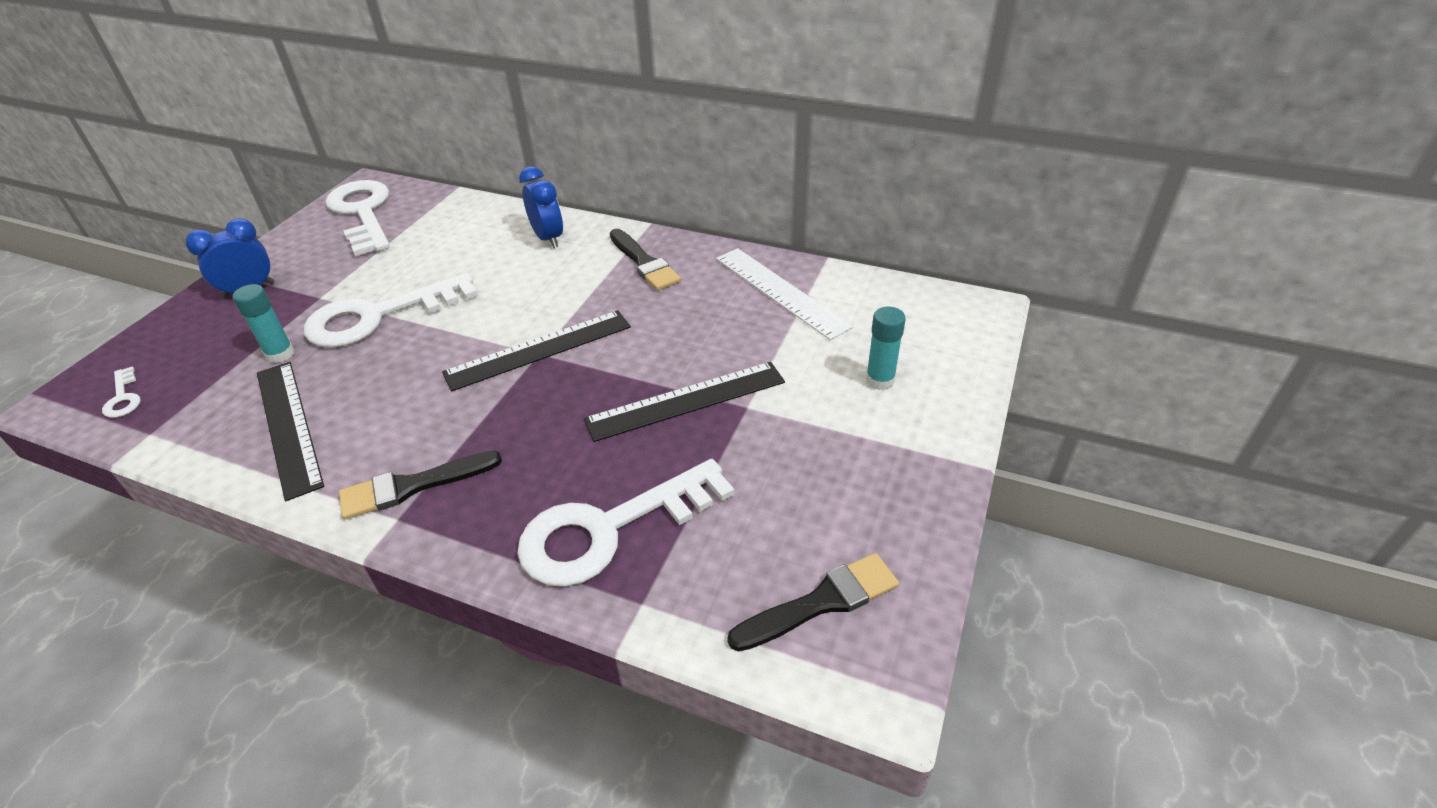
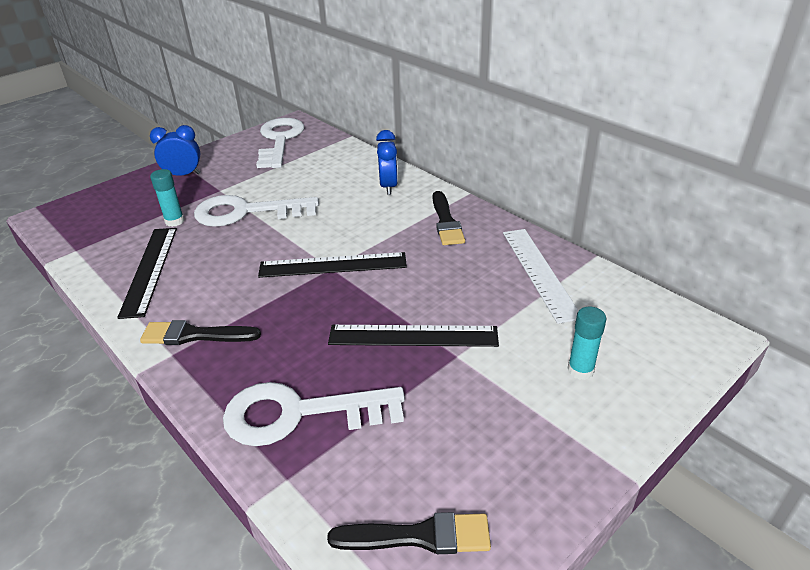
camera: 25 degrees right, 5 degrees down
(123, 397) = (76, 223): white key -> none

